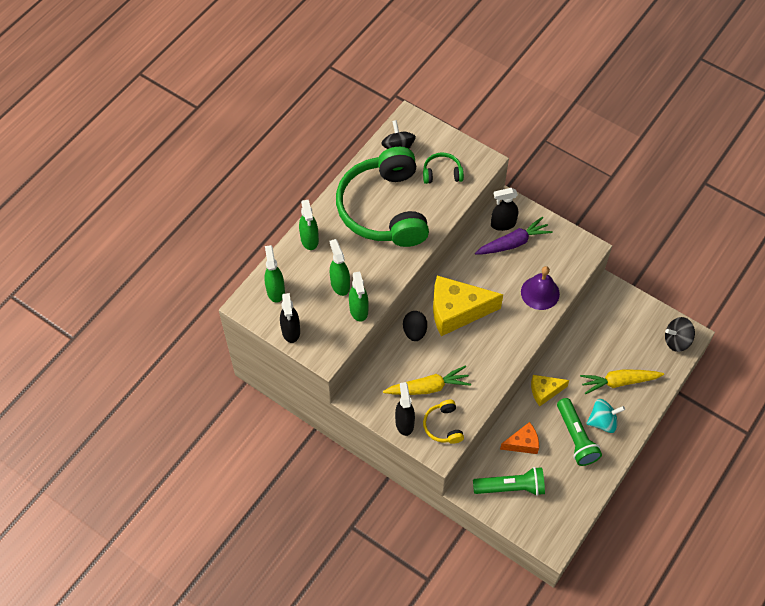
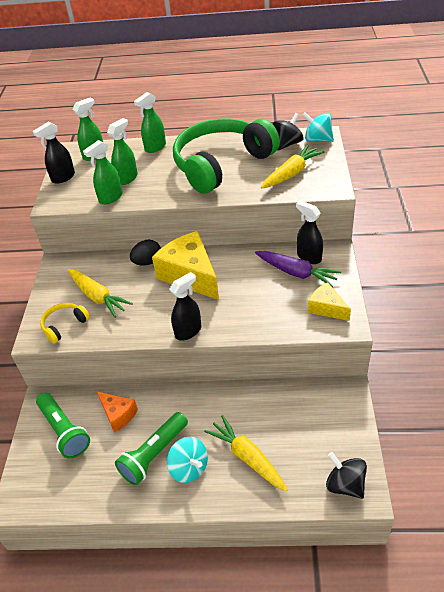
camera: 60 degrees right, 15 degrees down
(404, 423) = (51, 301): black spray bottle -> black spray bottle (188, 331)
(411, 126) = (317, 139): none -> turquoise spinning top
(442, 173) = (291, 174): green headphones -> yellow carrot
(540, 293) = (261, 317): purple bell -> none
(544, 391) = (187, 401): yellow cheese -> yellow cheese (326, 308)

